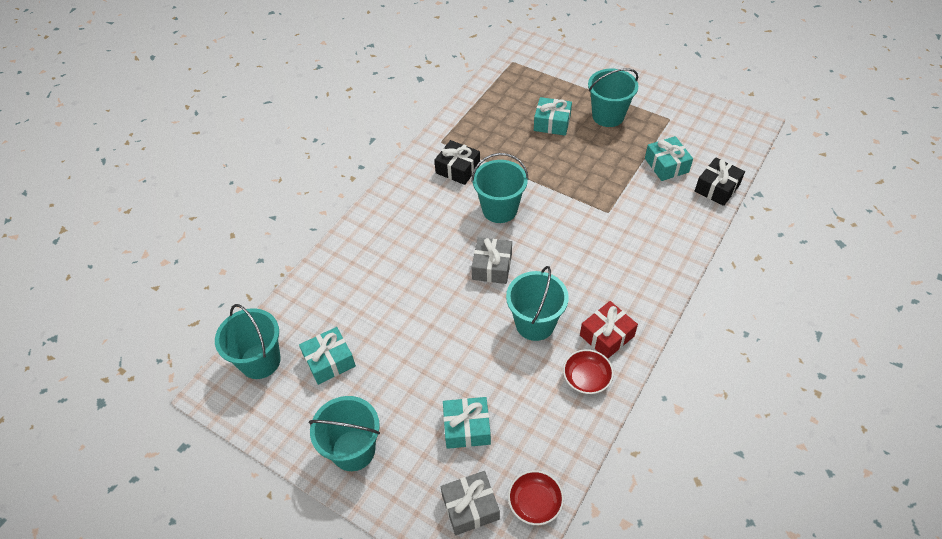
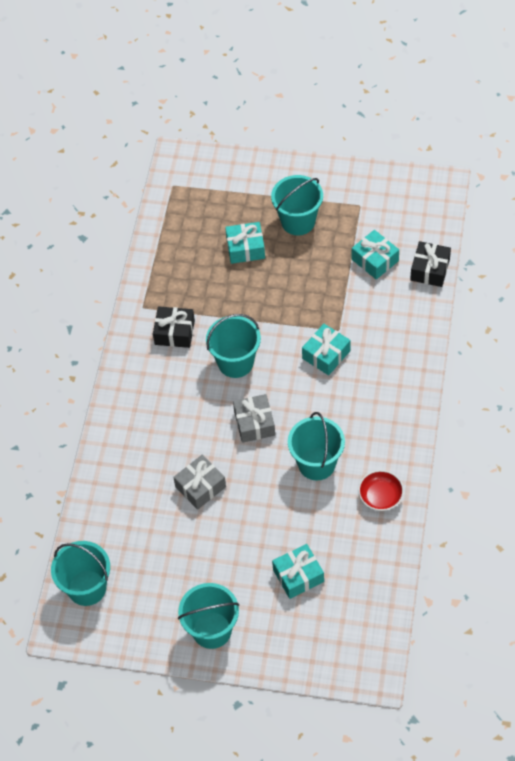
camera: 20 degrees left, 5 degrees up
(329, 361) = (150, 564): turquoise gift -> turquoise gift (326, 355)
(470, 507) = (330, 636): grey gift -> grey gift (200, 487)
(535, 502) = (379, 613): red bowl -> none
(607, 336) = (383, 452): red gift -> none

